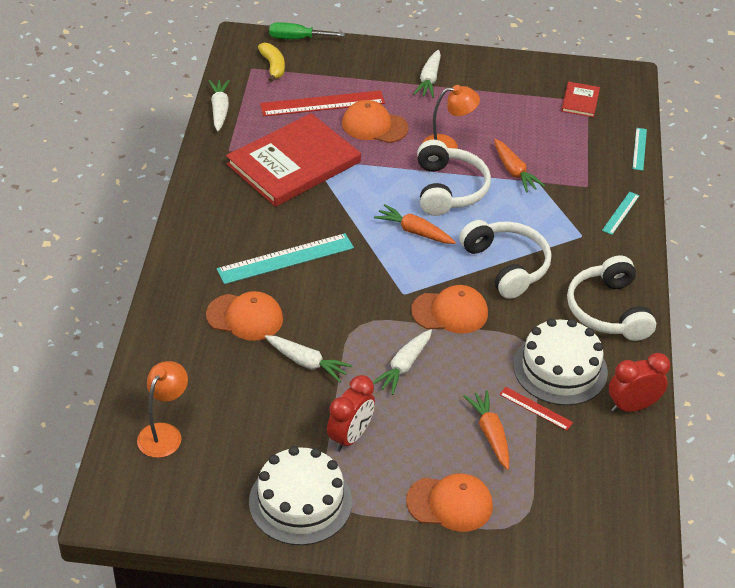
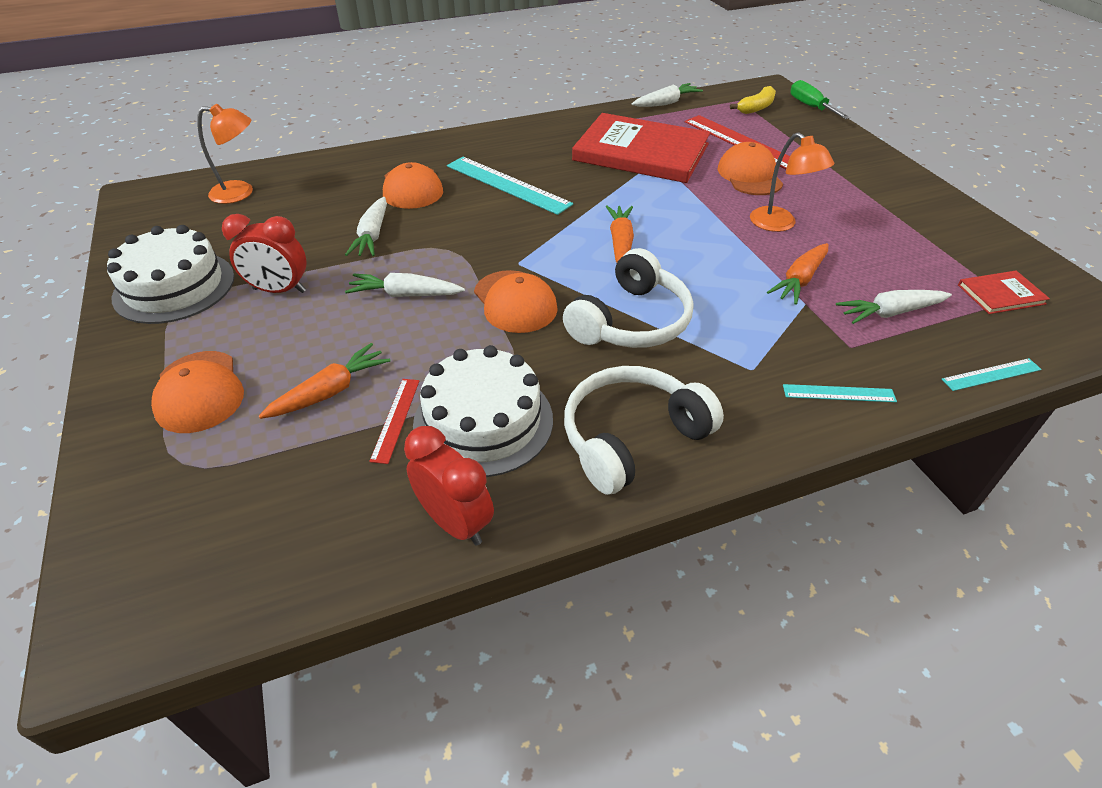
camera: 65 degrees right, 0 degrees up
(429, 80) = (865, 184): white carrot -> white carrot (889, 313)
(448, 189) = (711, 244): white headphones -> none

